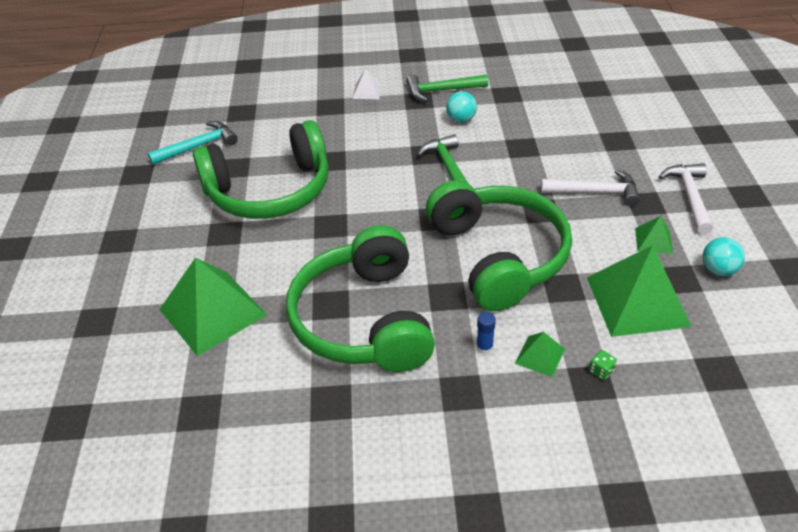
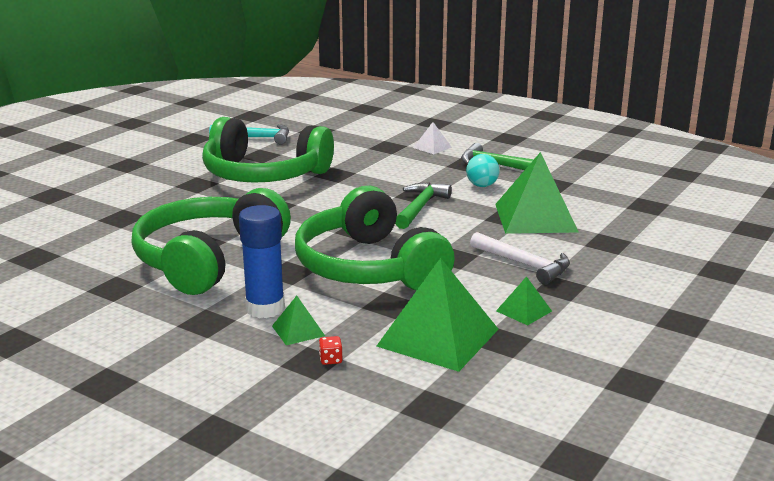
camera: 35 degrees right, 20 degrees down
(212, 312) = (122, 217): green pyramid -> green pyramid (535, 218)
(484, 347) = (265, 308): blue glue stick -> blue glue stick, size x2.24
(498, 256) = (369, 267): green headphones -> green headphones turned 135 degrees clockwise
(601, 371) = (330, 359): green dice -> red dice
(689, 197) = (614, 299): white hammer -> none
(718, 270) = (553, 351): turquoise ball -> none

